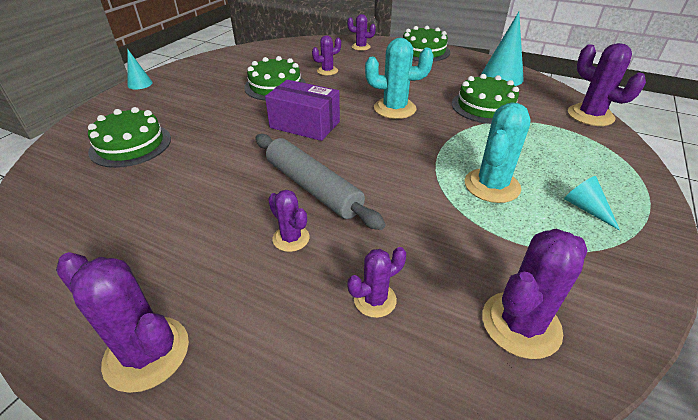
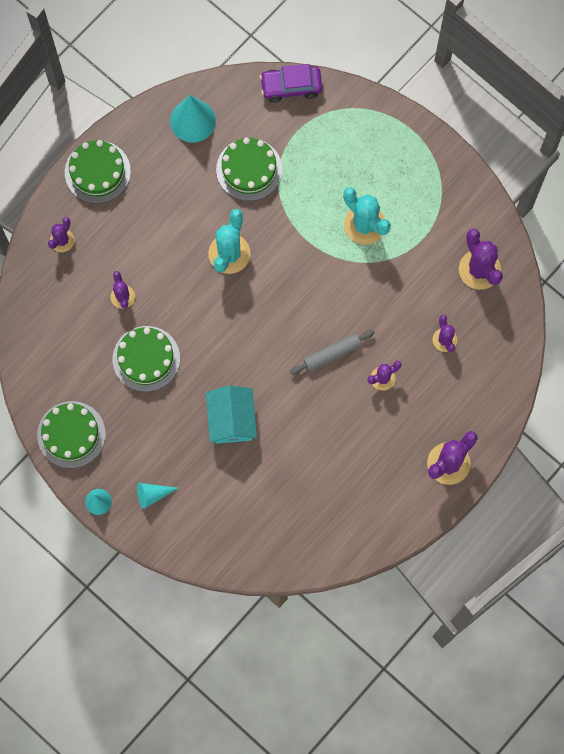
camera: 75 degrees left, 35 degrees up
(131, 145) = (230, 496): green cake -> green cake (71, 434)
(219, 134) = (231, 419): none -> turquoise house
(305, 124) = (236, 343): purple box -> none
(313, 187) = (332, 354): grey rolling pin -> grey rolling pin, size x0.63
(586, 208) = (405, 175): turquoise cone -> turquoise cone (152, 495)
(590, 115) = (291, 86): purple cactus -> purple car

